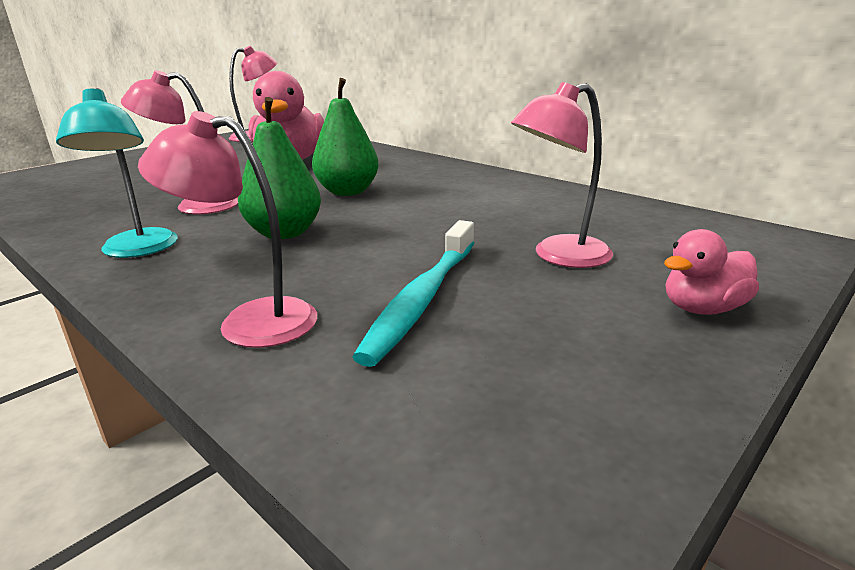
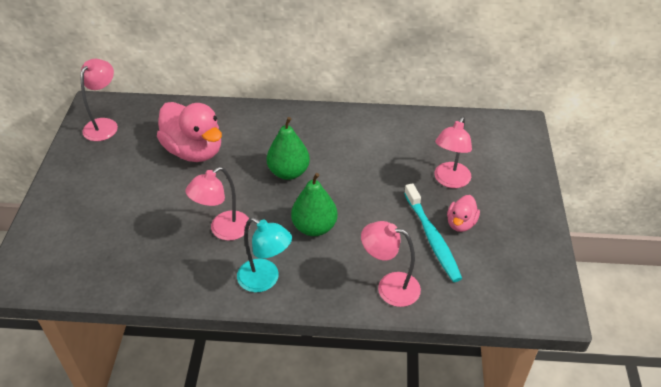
camera: 40 degrees left, 20 degrees up
(250, 321) = (389, 287): pink lamp -> pink lamp turned 45 degrees clockwise
(702, 308) = (521, 190): pink duck -> pink duck (461, 223)

